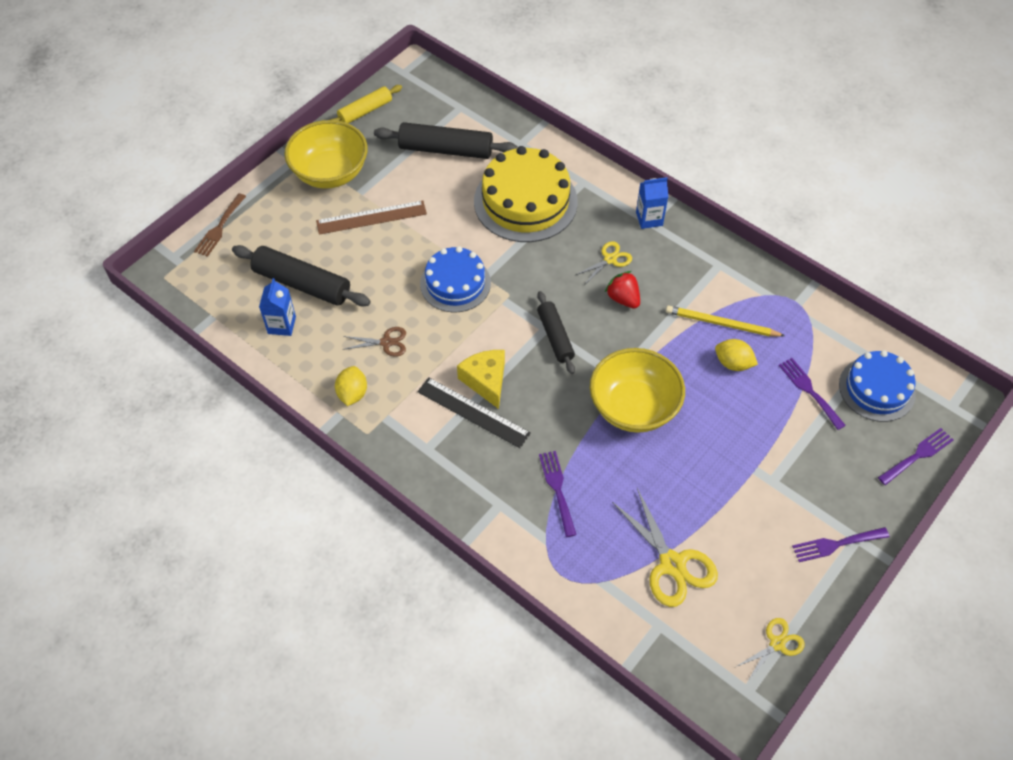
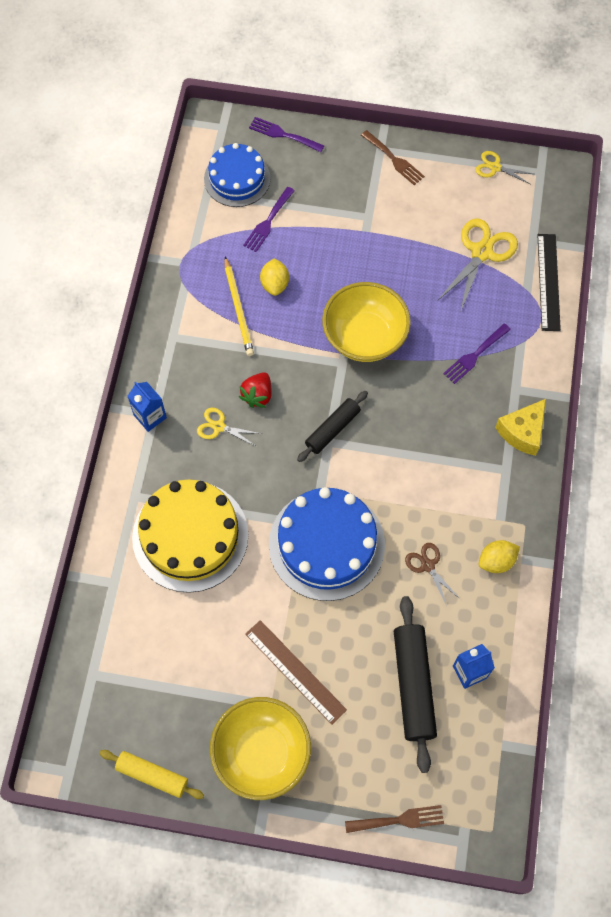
camera: 120 degrees left, 10 degrees up
(446, 150) = (163, 653): black rolling pin -> none
(455, 283) = (326, 544): blue cake -> blue cake, size x1.54
(473, 412) = (449, 453): black ruler -> black ruler (548, 282)
(486, 381) = (413, 460): yellow cheese -> yellow cheese (522, 432)
(836, 544) = (394, 159): purple fork -> brown fork

